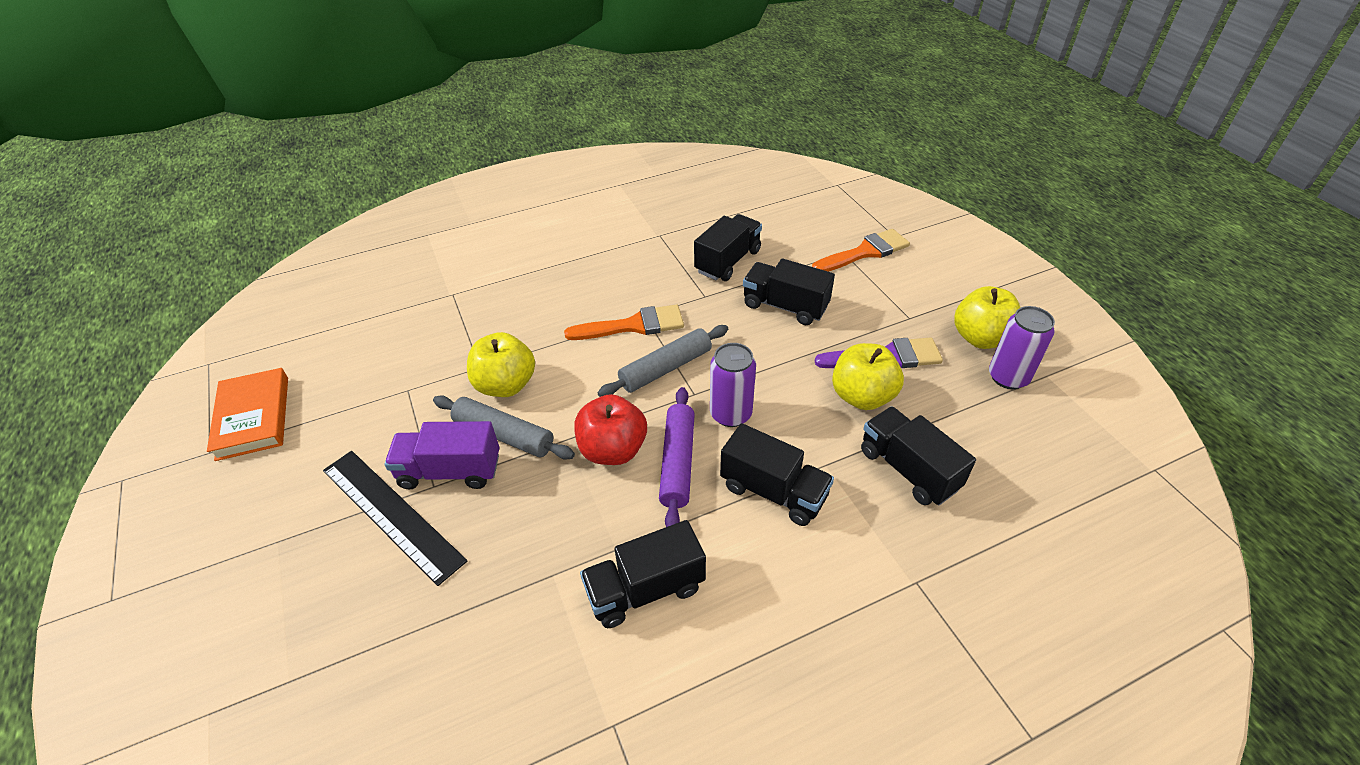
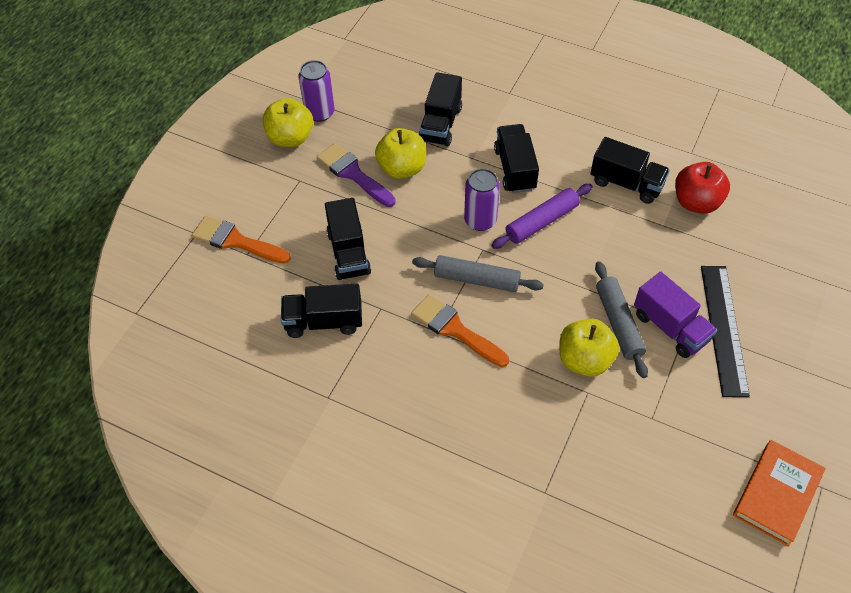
camera: 130 degrees left, 10 degrees up
(613, 450) = (567, 258): red apple -> red apple (696, 202)

